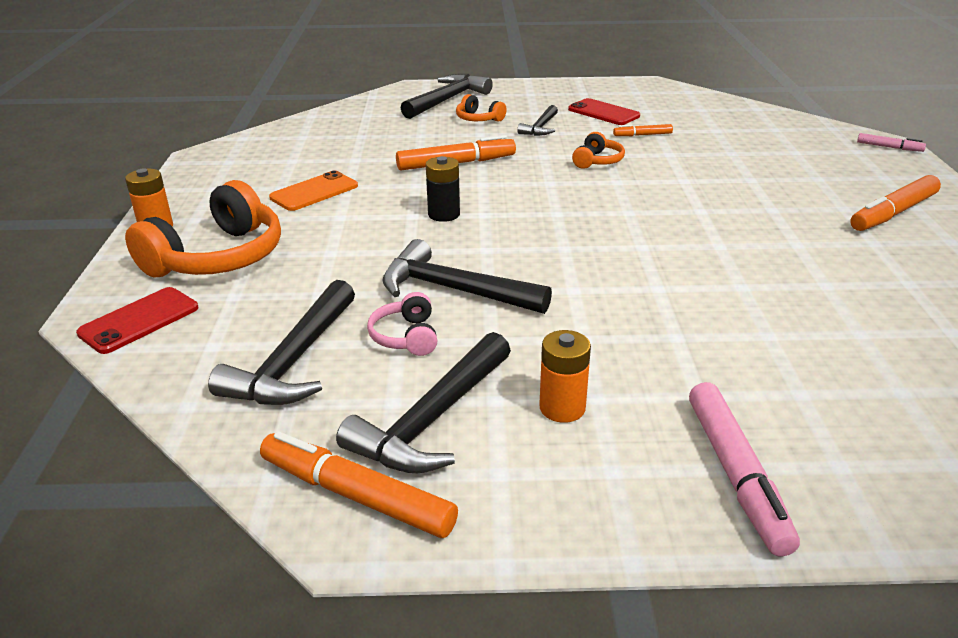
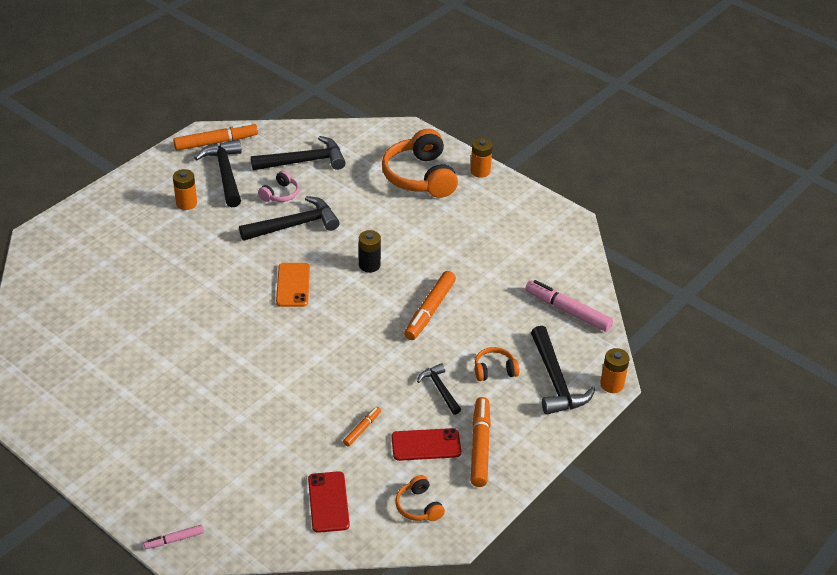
camera: 130 degrees right, 10 degrees up
(139, 321) = (388, 138): red phone -> red phone (328, 502)
(294, 361) = (304, 161): black hammer -> black hammer turned 105 degrees clockwise
(314, 192) = (459, 237): orange phone -> orange phone (293, 285)
(406, 336) = (280, 194): pink headphones -> pink headphones turned 90 degrees clockwise
(415, 86) = (612, 384): none -> orange battery
(597, 161) = (353, 372): orange headphones -> orange headphones (419, 506)
(736, 474) = (105, 216): pink marker -> pink marker (567, 311)
(893, 213) = (128, 435): orange marker -> orange marker (480, 446)

